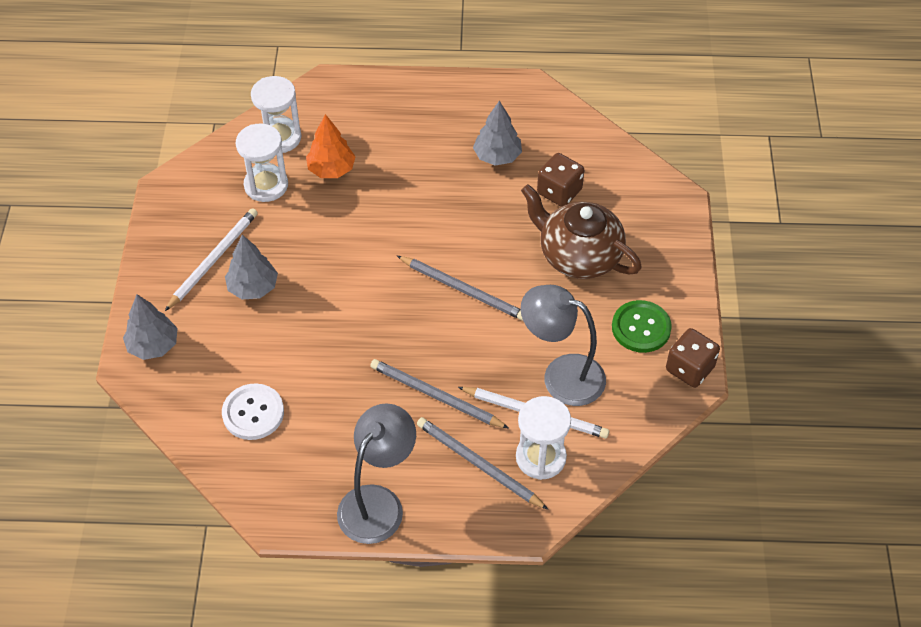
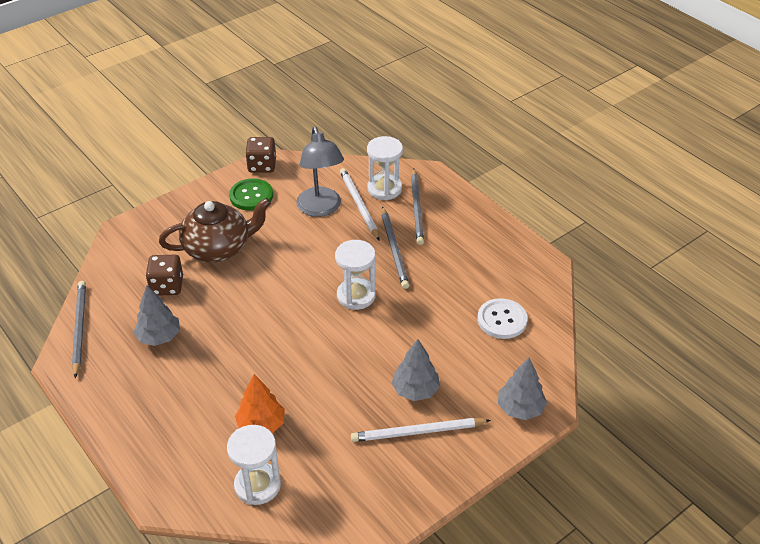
camera: 130 degrees left, 10 degrees down
(266, 185) = (317, 455): white hourglass -> white hourglass (356, 296)
(378, 502) = (487, 231): grey lamp -> none
(463, 290) = (302, 283): grey pencil -> grey pencil (79, 328)
(578, 255) = (218, 248): brown teapot -> brown teapot turned 105 degrees counterclockwise

